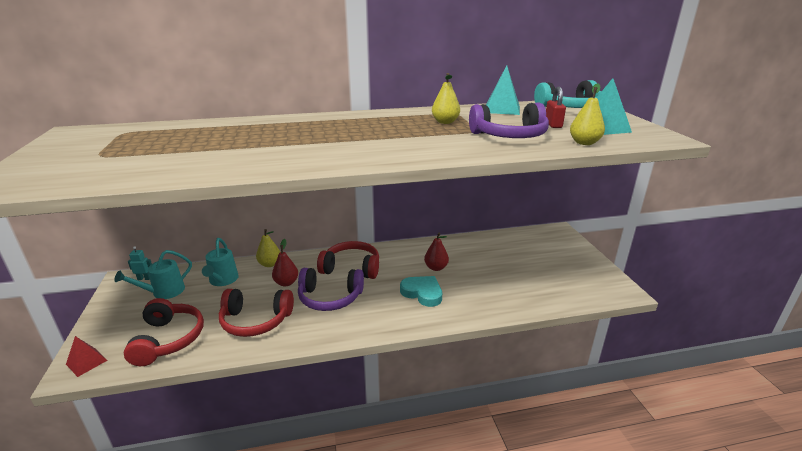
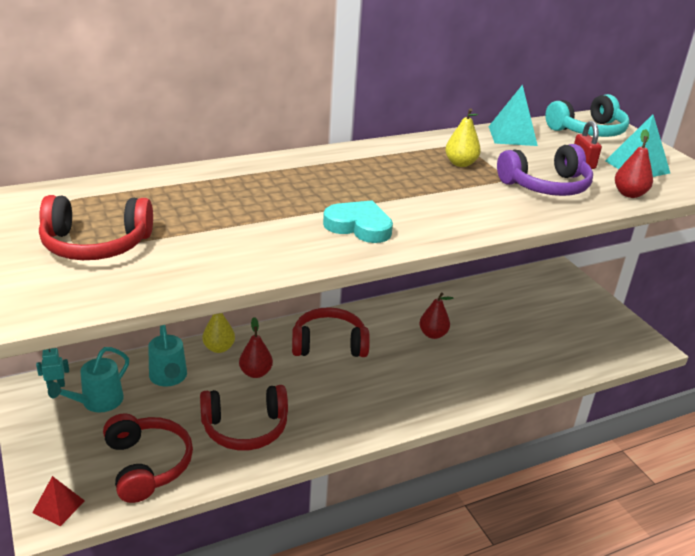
camera: 15 degrees left, 5 degrees up
(112, 154) = (96, 244): none -> red headphones
(330, 298) = (322, 388): purple headphones -> none
(422, 293) = (430, 370): turquoise heart -> turquoise heart (359, 226)
(584, 143) = (629, 194): yellow pear -> red pear

